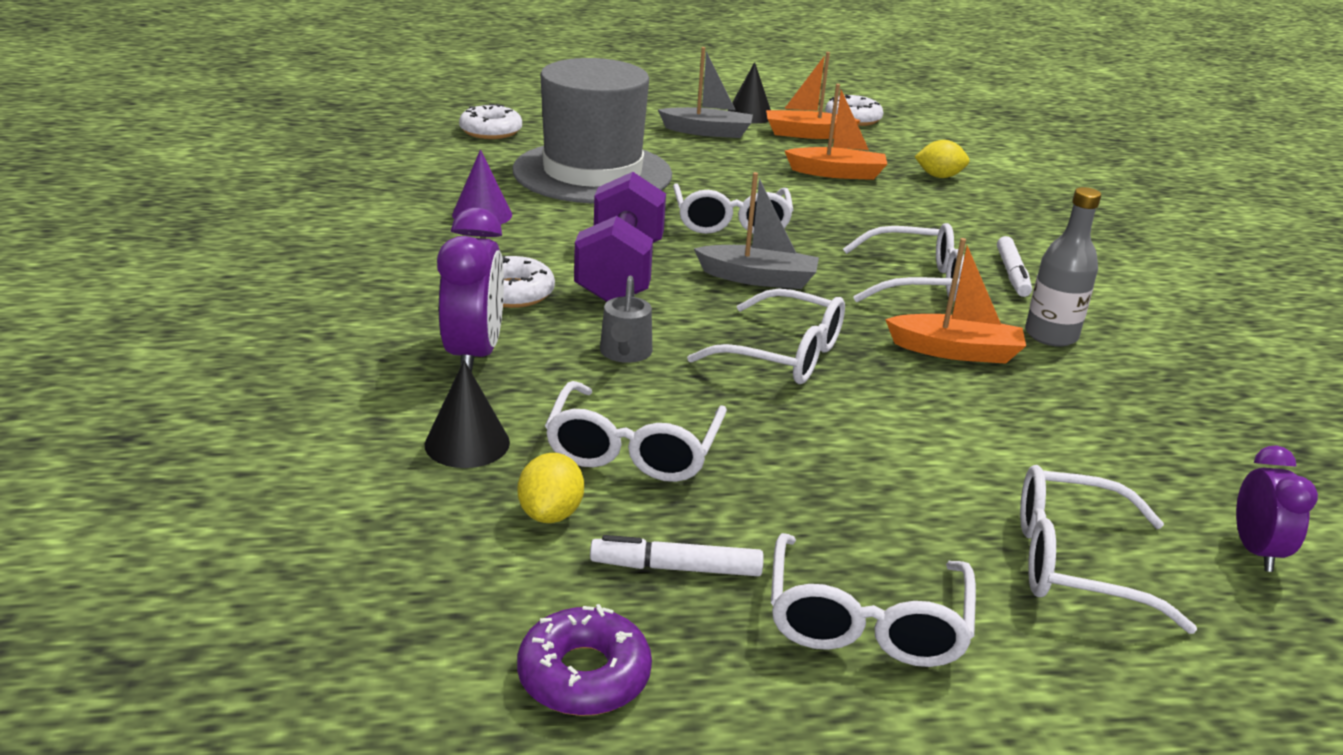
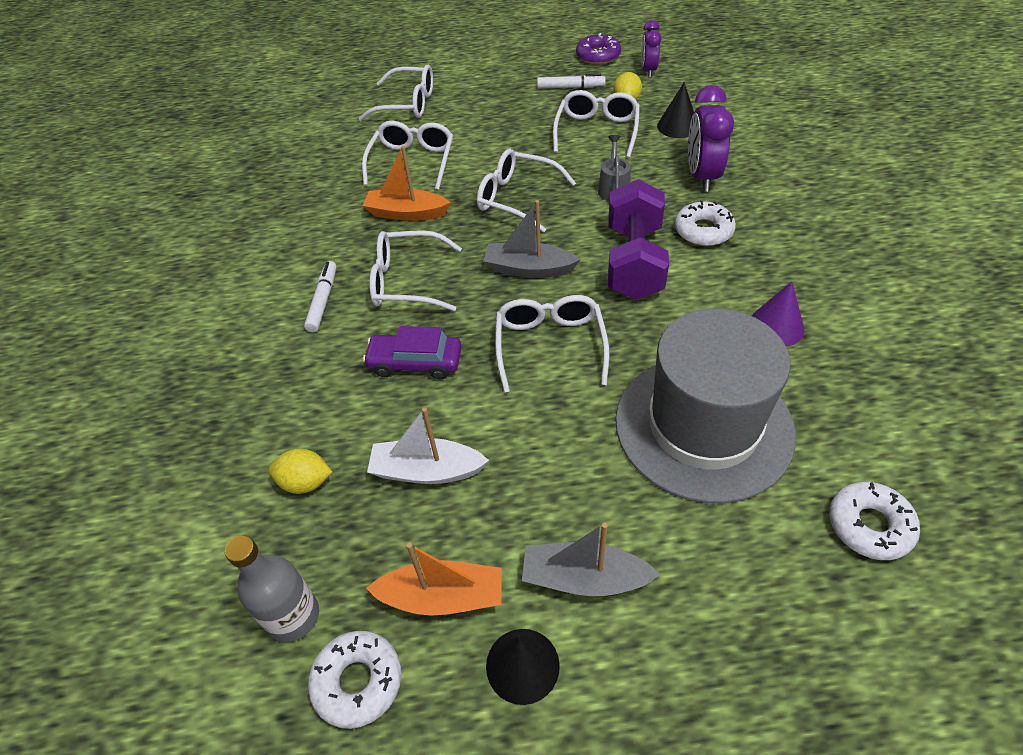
camera: 175 degrees left, 20 degrees up
(837, 173) = (427, 471): orange boat -> white boat
(866, 620) = (499, 78): white glasses -> white glasses (412, 162)
(874, 224) = (415, 363): none -> purple car
(1051, 335) = (334, 235): grey bottle -> grey bottle (293, 616)
(1255, 551) = (325, 116): purple clock -> purple clock (648, 70)

